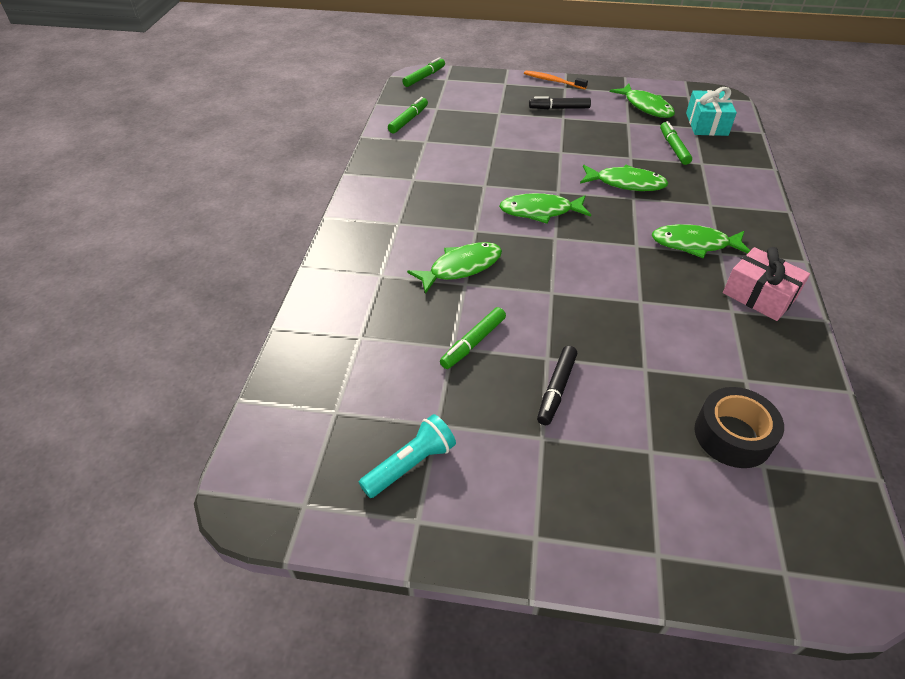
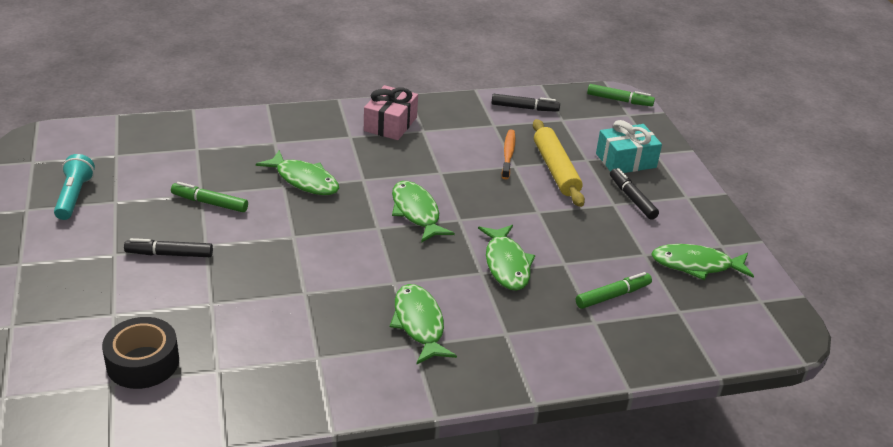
camera: 65 degrees right, 10 degrees down
(408, 120) = (524, 108): green marker -> black marker
(410, 465) = (74, 196): turquoise flashlight -> turquoise flashlight turned 120 degrees counterclockwise
(507, 129) = (555, 170): none -> yellow rolling pin
(553, 81) = (694, 186): orange toothbrush -> orange toothbrush (508, 154)
(646, 107) = (696, 265): green fish -> green fish turned 60 degrees clockwise
(706, 124) = (696, 321): turquoise gift -> turquoise gift (626, 160)
(759, 295) = (352, 377): pink gift -> pink gift (390, 124)

